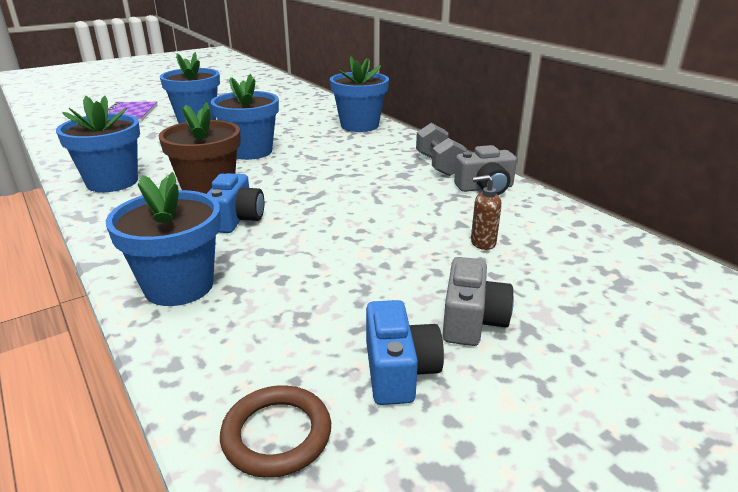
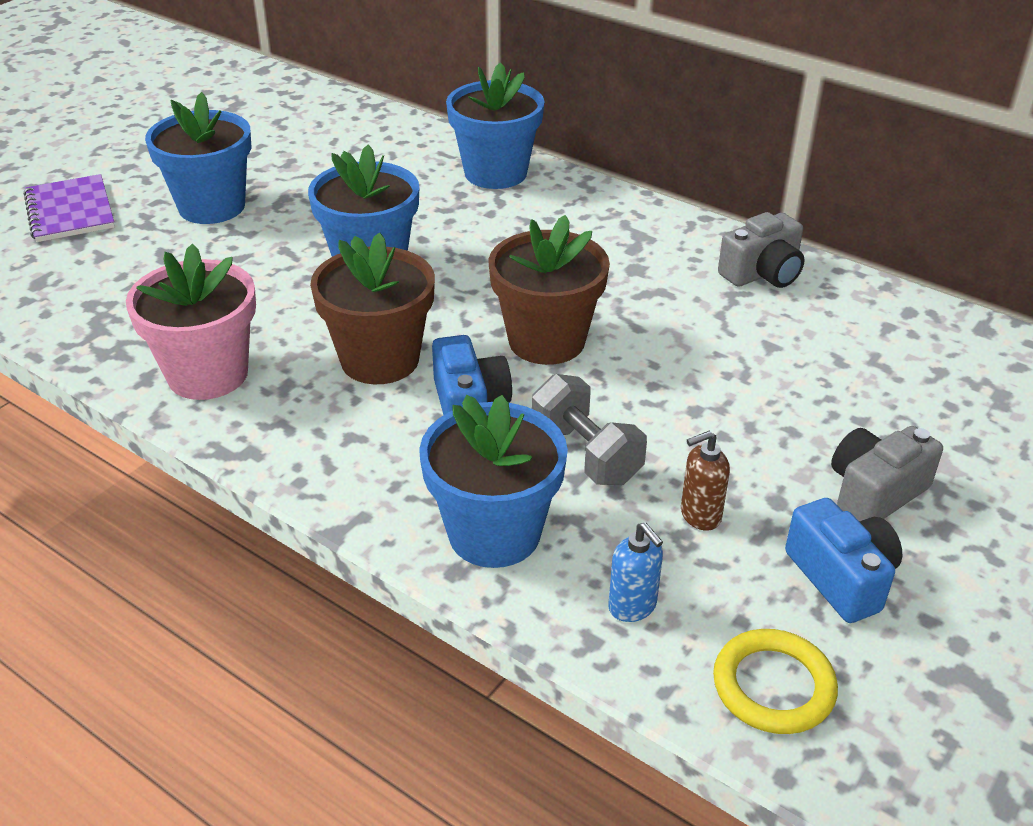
camera: 20 degrees left, 10 degrees up
(112, 182) = (207, 374): blue flower pot -> pink flower pot
(224, 350) = (632, 606): none -> blue soap dispenser
(277, 435) = (773, 686): brown ring -> yellow ring
(314, 198) = (546, 341): none -> brown flower pot
(439, 165) = (672, 240): grey dumbbell -> grey dumbbell (586, 454)
(472, 320) = (875, 492): grey camera -> grey camera turned 120 degrees counterclockwise
(482, 243) = (817, 372): brown soap dispenser -> brown soap dispenser (700, 515)

